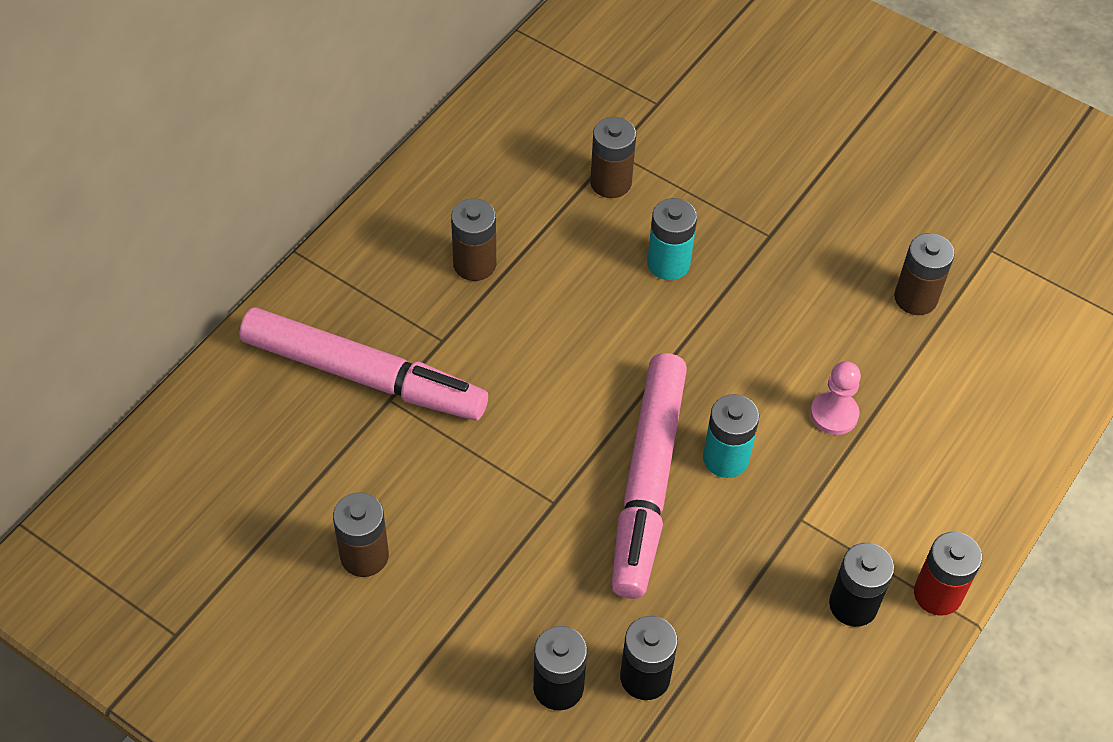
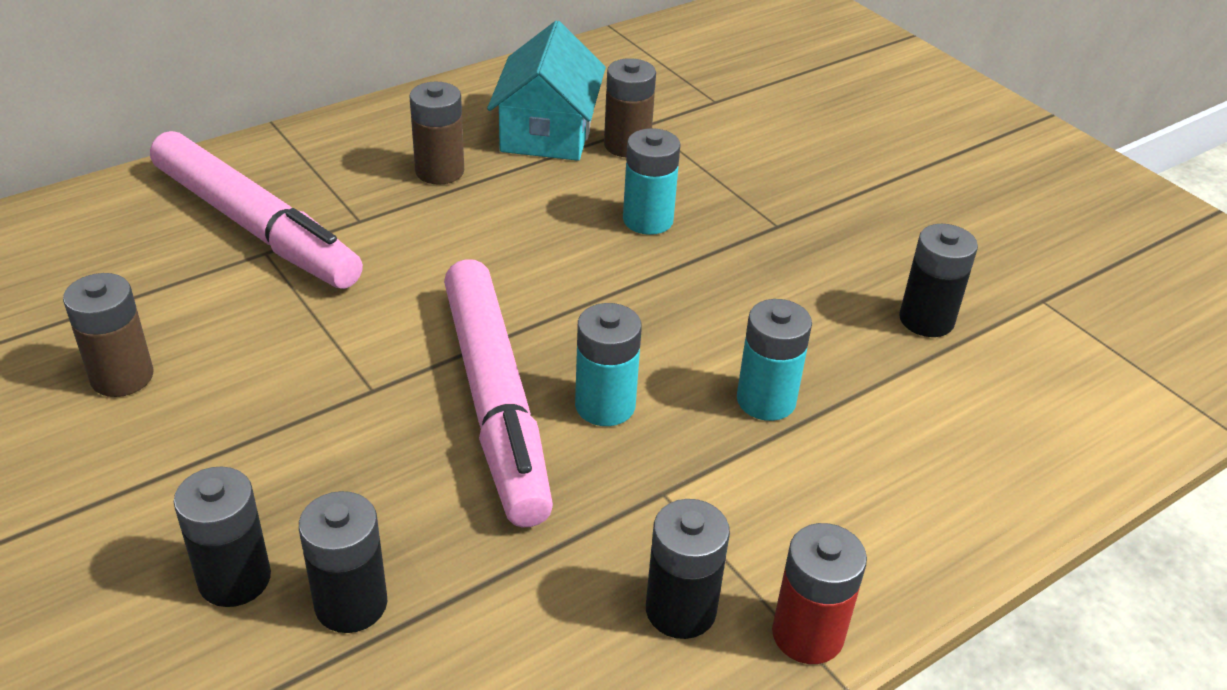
camera: 20 degrees right, 15 degrees down
(537, 188) = (547, 132): none -> turquoise house
(648, 482) = (496, 402): pink marker -> pink marker turned 45 degrees counterclockwise
(834, 414) = (766, 400): pink pawn -> turquoise battery
(915, 298) = (926, 320): brown battery -> black battery

